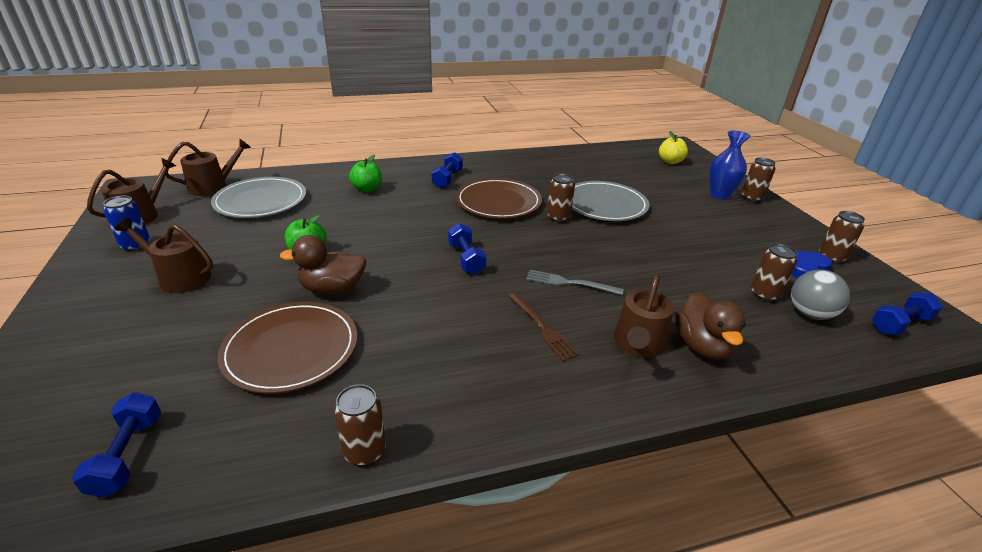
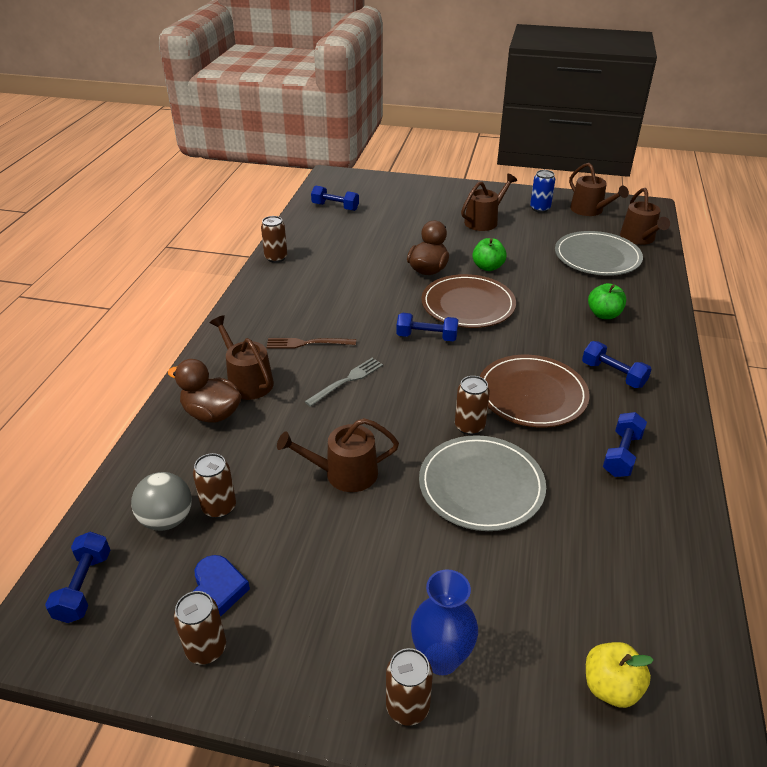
camera: 120 degrees right, 5 degrees up
(291, 349) = (374, 248): brown plate -> brown plate (468, 305)
(526, 170) = (622, 454): none -> blue dumbbell
(662, 252) = (344, 473): none -> brown watering can

